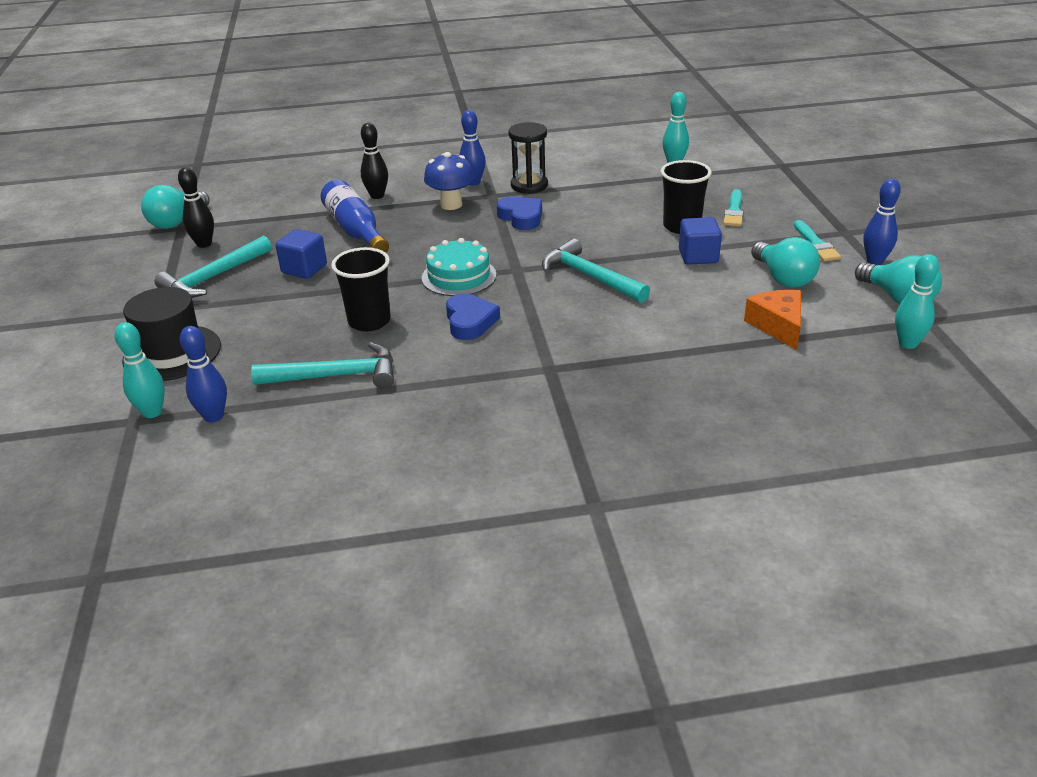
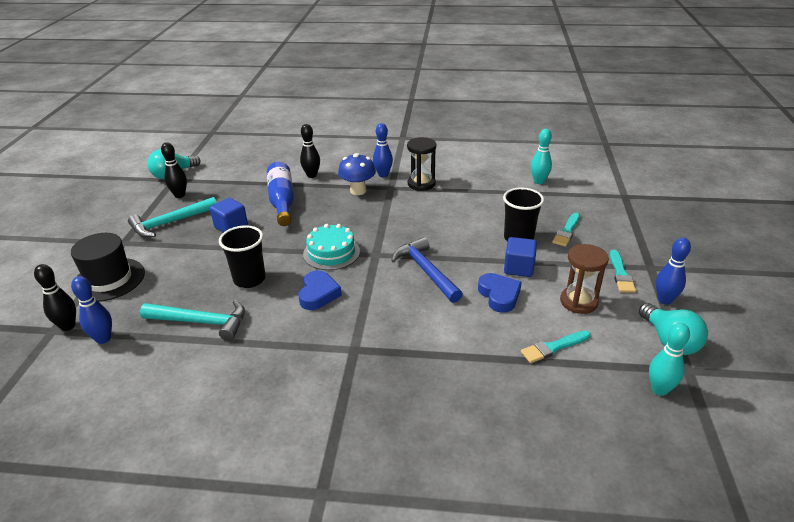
camera: 15 degrees right, 0 degrees up
(152, 412) = (68, 326): turquoise bowling pin -> black bowling pin
(521, 217) = (402, 210): blue heart -> blue heart (499, 295)
(589, 277) = (426, 271): turquoise hammer -> blue hammer
(778, 326) = (553, 347): orange cheese -> turquoise brush
(783, 278) = (578, 302): turquoise light bulb -> brown hourglass

